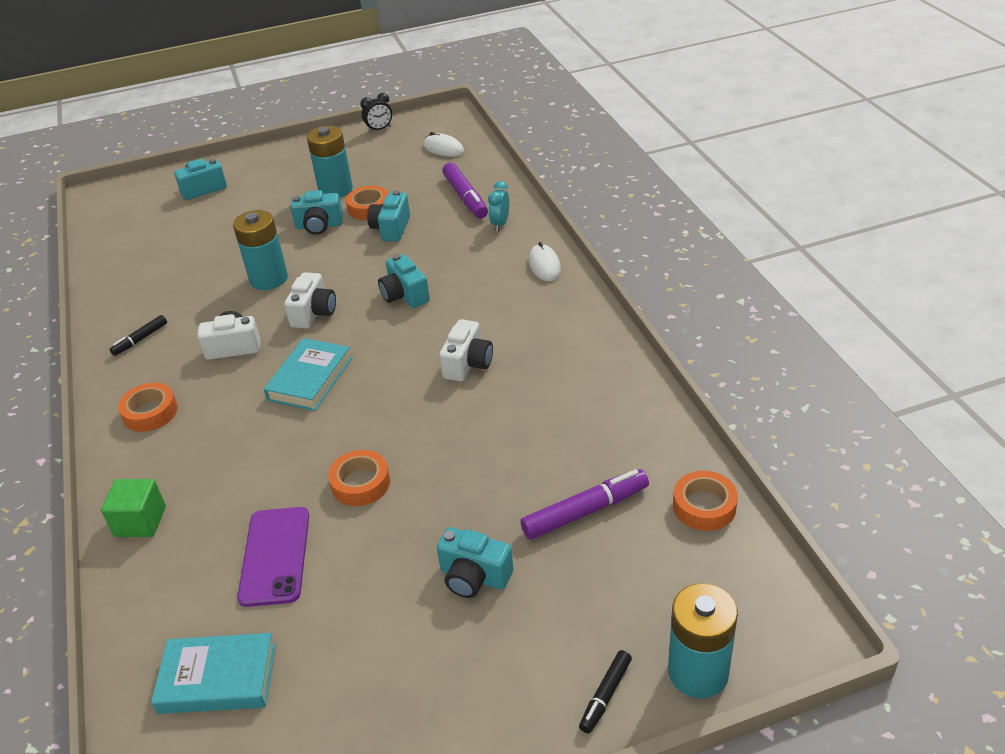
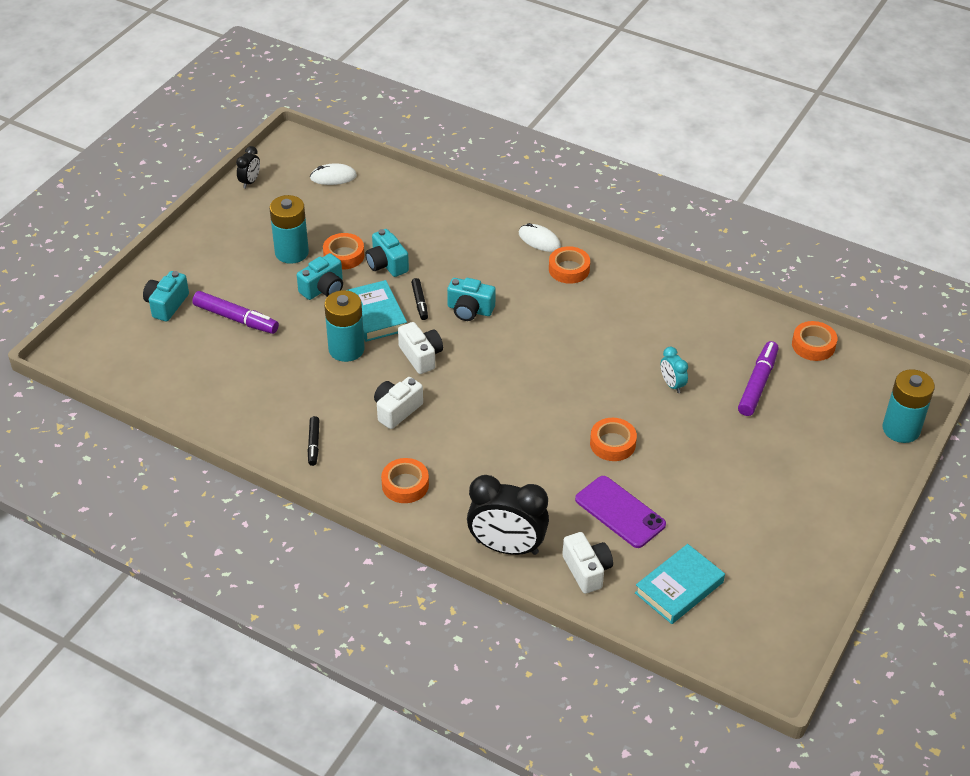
camera: 45 degrees left, 5 degrees up
(140, 521) = (507, 547): green cube -> black clock
(310, 379) = (486, 401): turquoise book -> turquoise book (376, 315)
(465, 197) = (410, 212): purple marker -> purple marker (236, 318)
(468, 364) = (578, 335): white camera -> white camera (587, 570)
(474, 577) = (743, 453): turquoise camera -> none
(500, 224) = (466, 222): turquoise clock -> turquoise clock (672, 384)
(538, 302) = (569, 269): none -> orange tape
(605, 695) = (874, 466): black marker -> black marker (420, 302)

